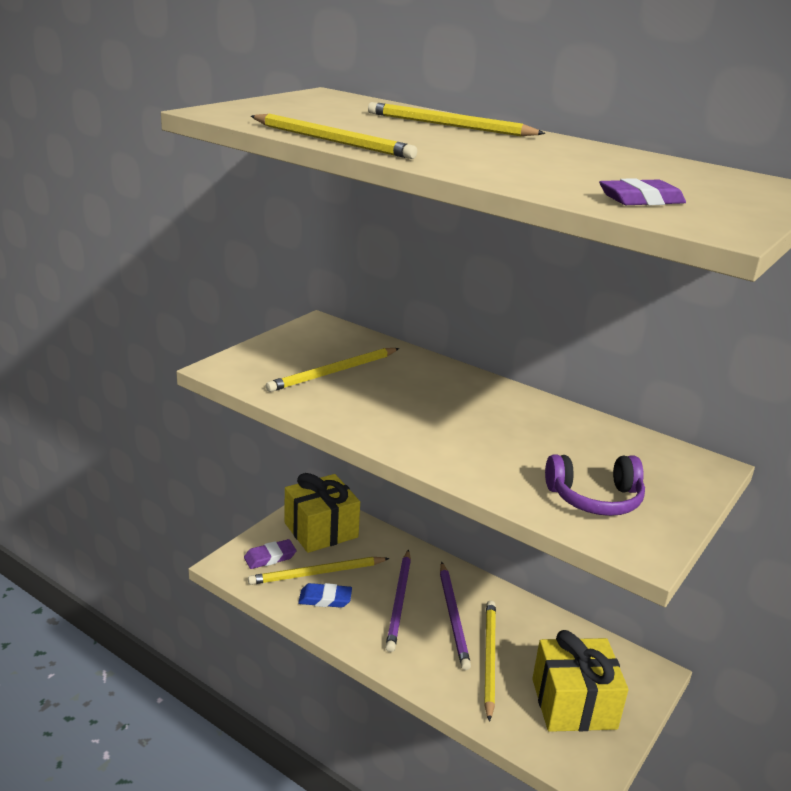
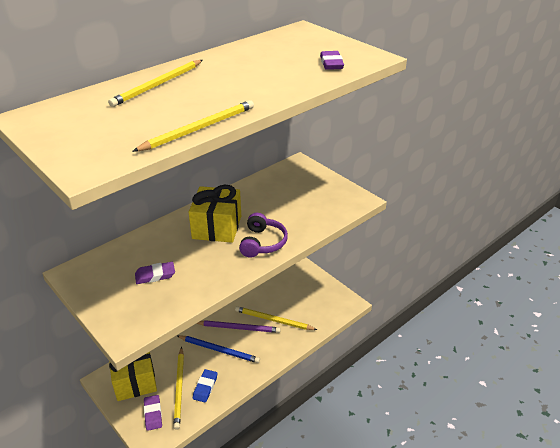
camera: 75 degrees left, 10 degrees up
(333, 372) = (155, 275): yellow pencil -> purple eraser
(399, 602) = (219, 350): purple pencil -> blue pencil
(573, 703) = (309, 296): yellow gift -> yellow gift (217, 227)
(595, 498) = (319, 203): purple headphones -> purple headphones (262, 243)

